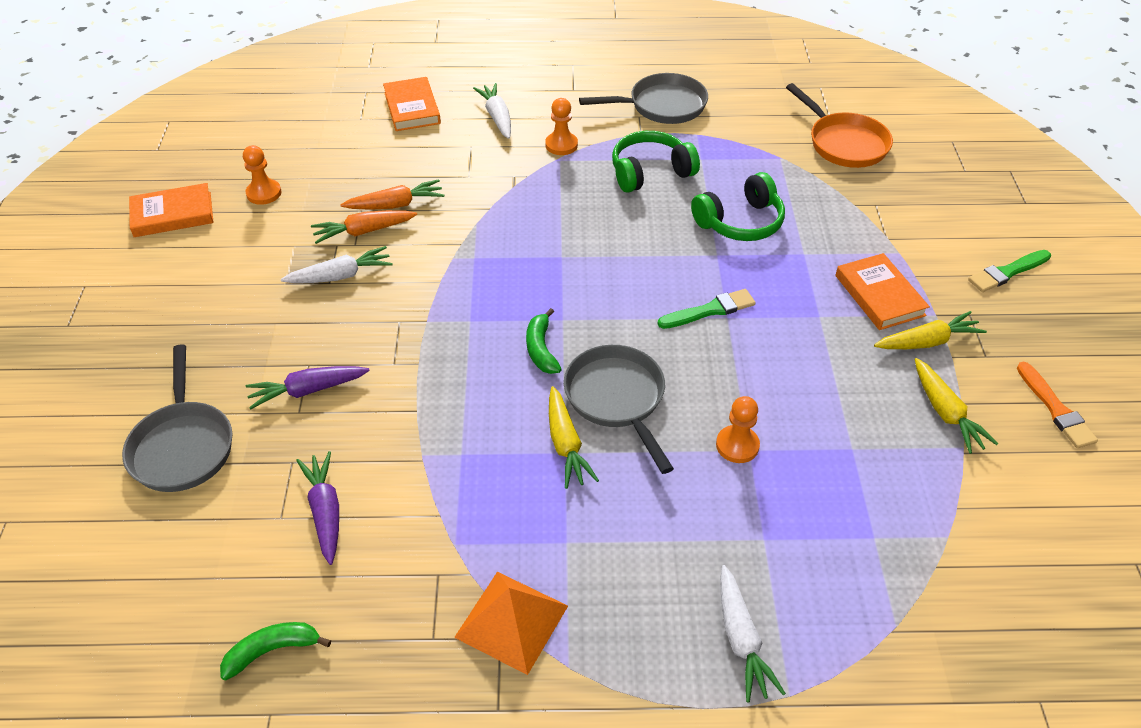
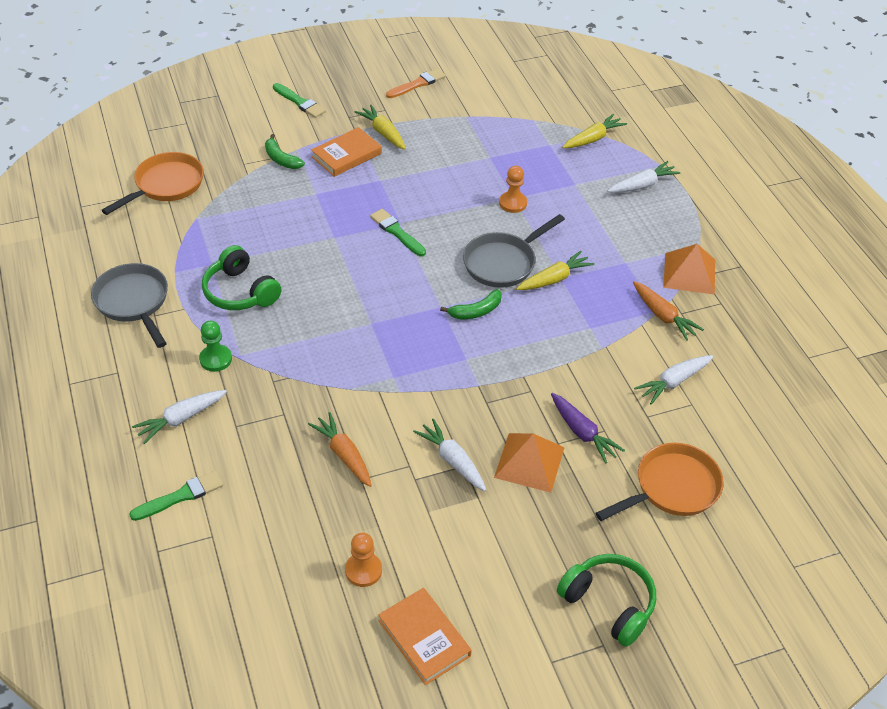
camera: 110 degrees left, 0 degrees up
(183, 446) = (672, 488): grey pan -> orange pan
(272, 651) = (775, 371): green banana -> green banana (281, 159)
(299, 333) = (529, 462): none -> orange pyramid
(325, 512) = (673, 382): purple carrot -> white carrot
(364, 231) = (389, 465): orange carrot -> orange carrot (663, 316)
(412, 108) = (181, 496): orange book -> green brush
(561, 145) = (216, 359): orange pawn -> green pawn
(740, 222) = (290, 230): green headphones -> green headphones (609, 603)
(945, 412) = (441, 123): yellow carrot -> yellow carrot (593, 139)

